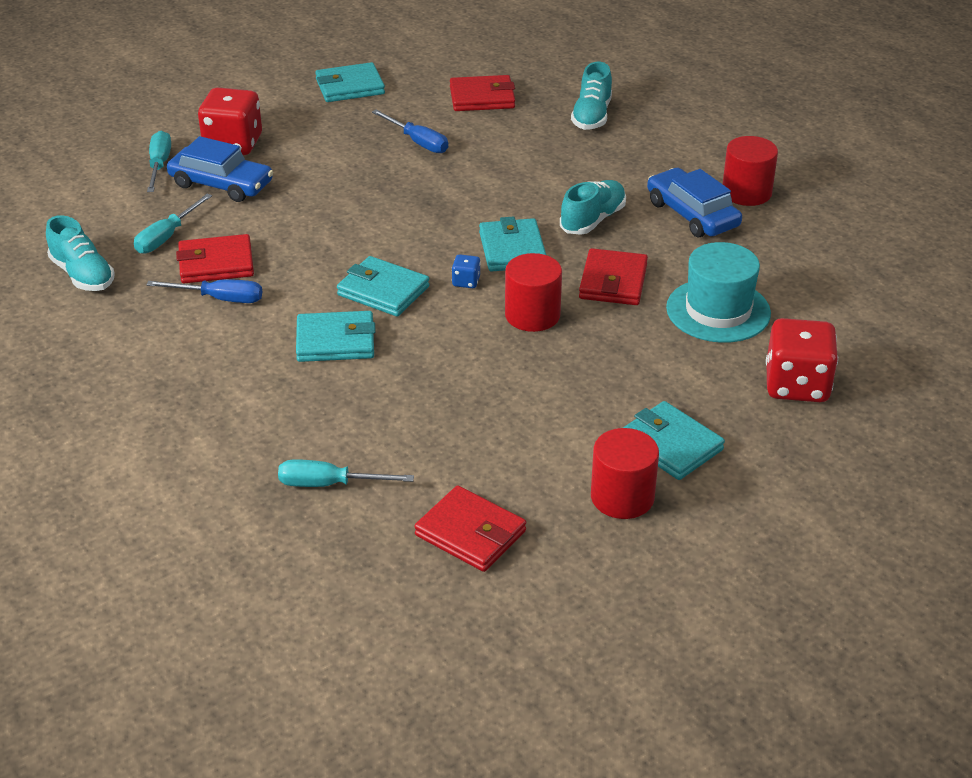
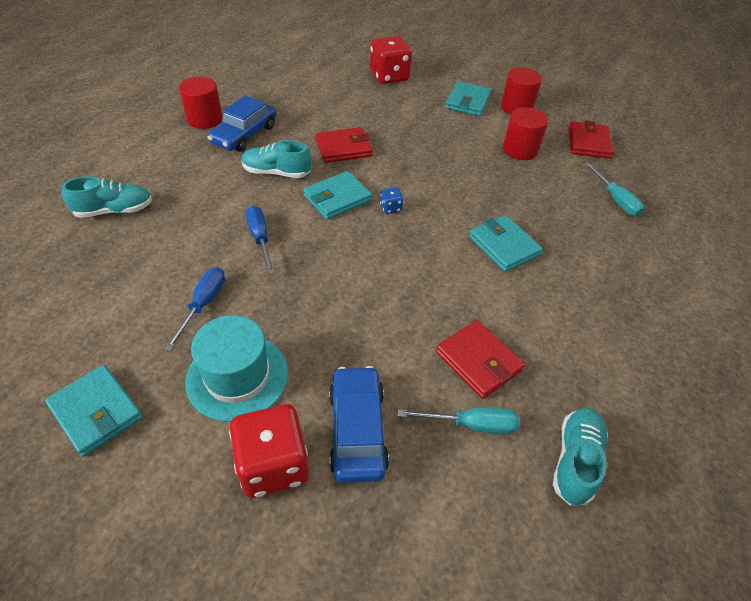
camera: 120 degrees left, 10 degrees up
(159, 165) = (354, 520): turquoise screwdriver -> none
(220, 299) = (517, 333): blue screwdriver -> blue screwdriver (260, 238)
(383, 291) = (432, 244): turquoise wallet -> none
(482, 98) = (96, 289): red wallet -> none
(532, 315) = (403, 170): red cylinder -> red cylinder (520, 150)
(718, 310) = (344, 108): turquoise hat -> turquoise hat (237, 376)

